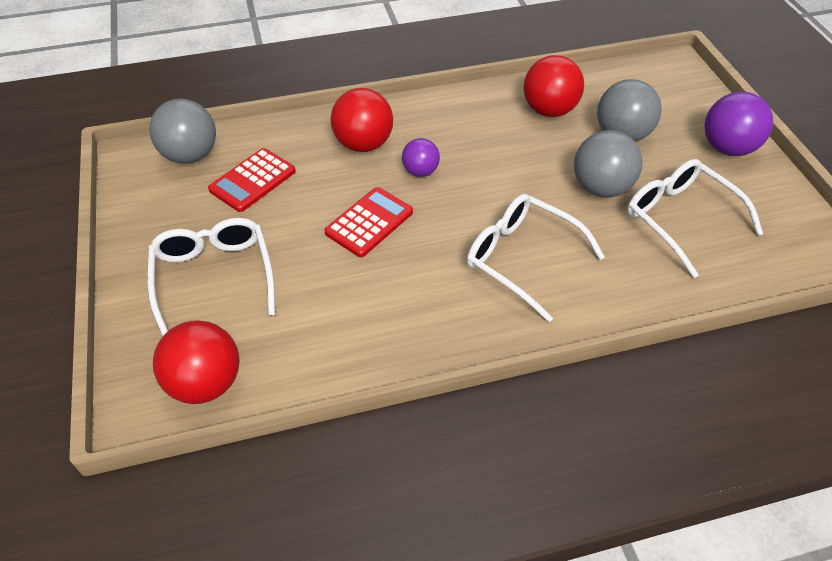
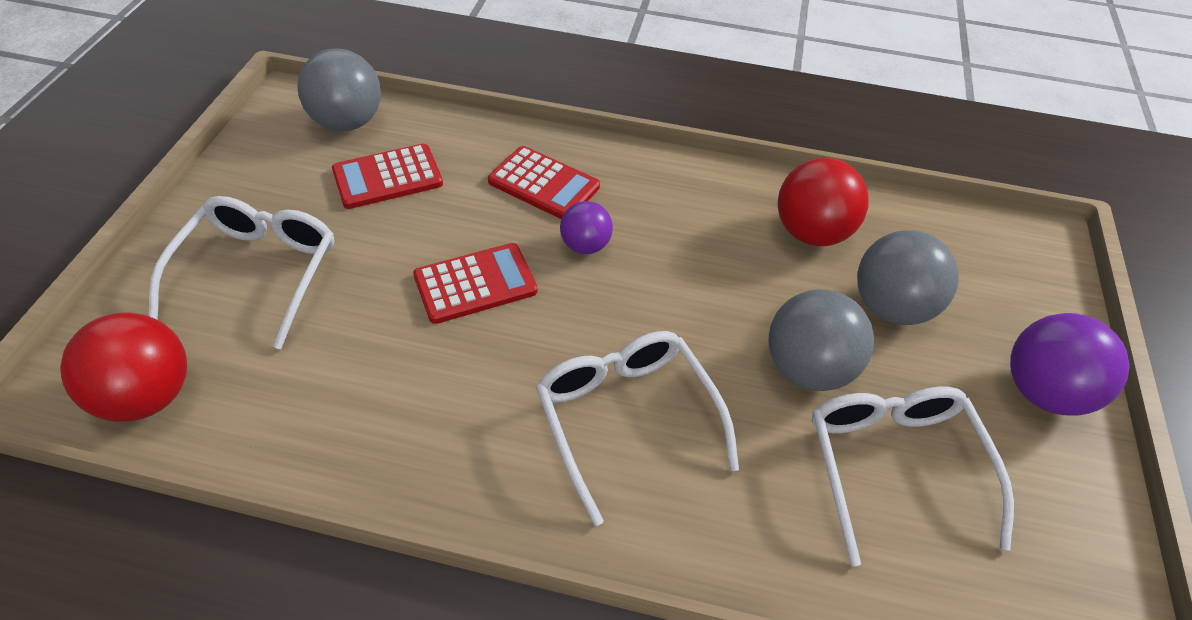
camera: 25 degrees right, 0 degrees up
(363, 144) = (544, 184): red ball -> red calculator

